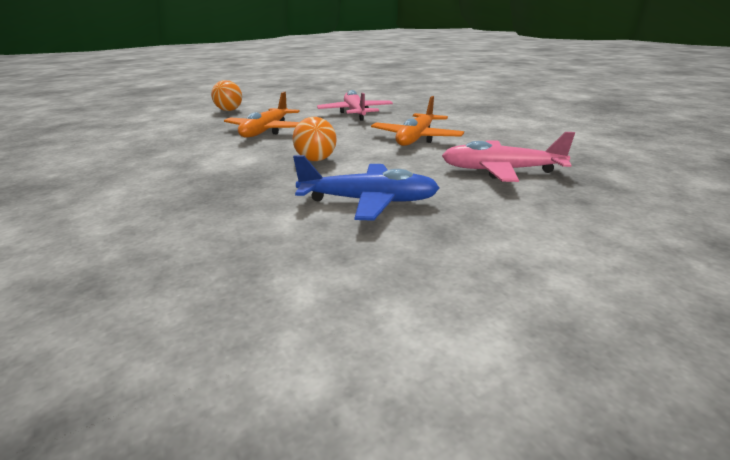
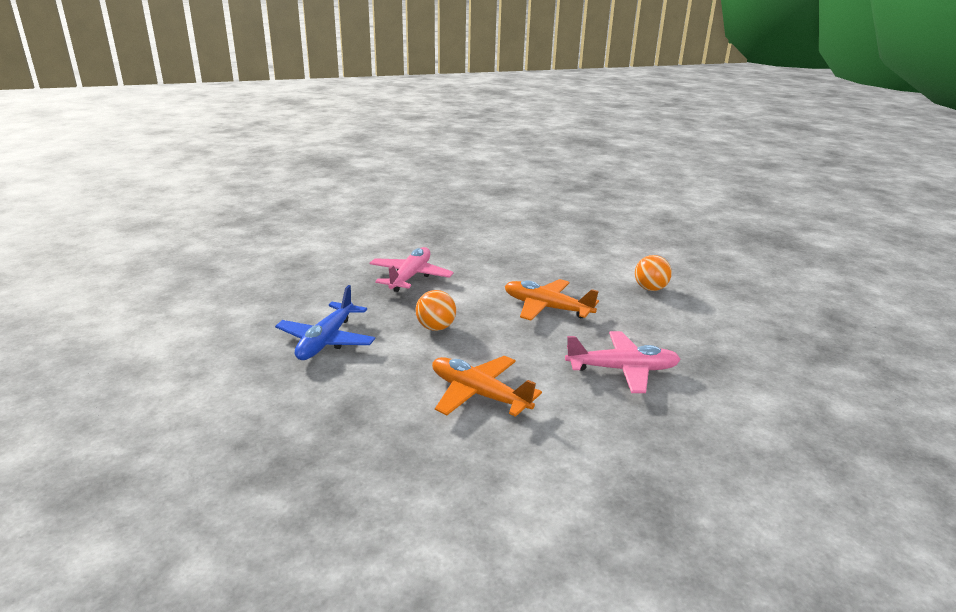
camera: 100 degrees right, 0 degrees up
(500, 171) = (340, 422): pink plane -> pink plane (410, 276)

